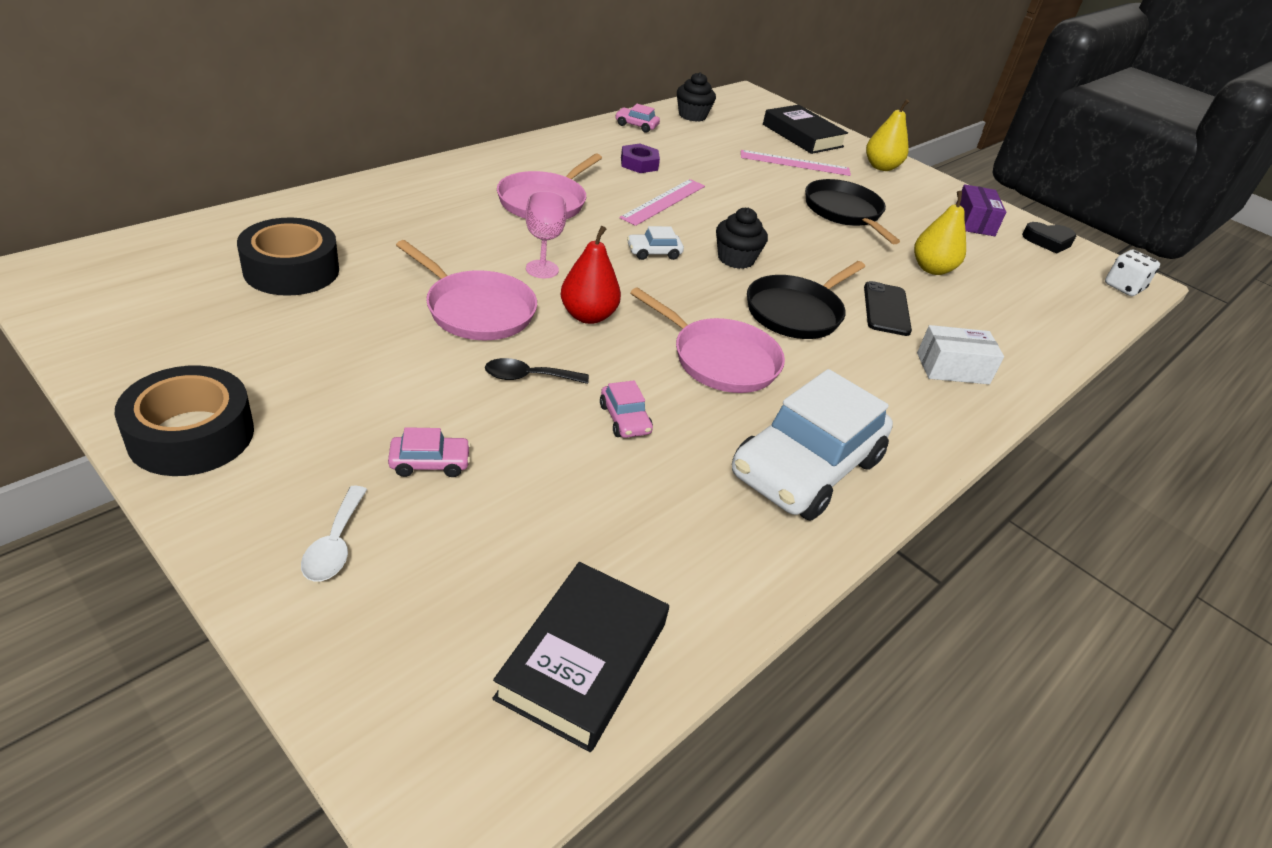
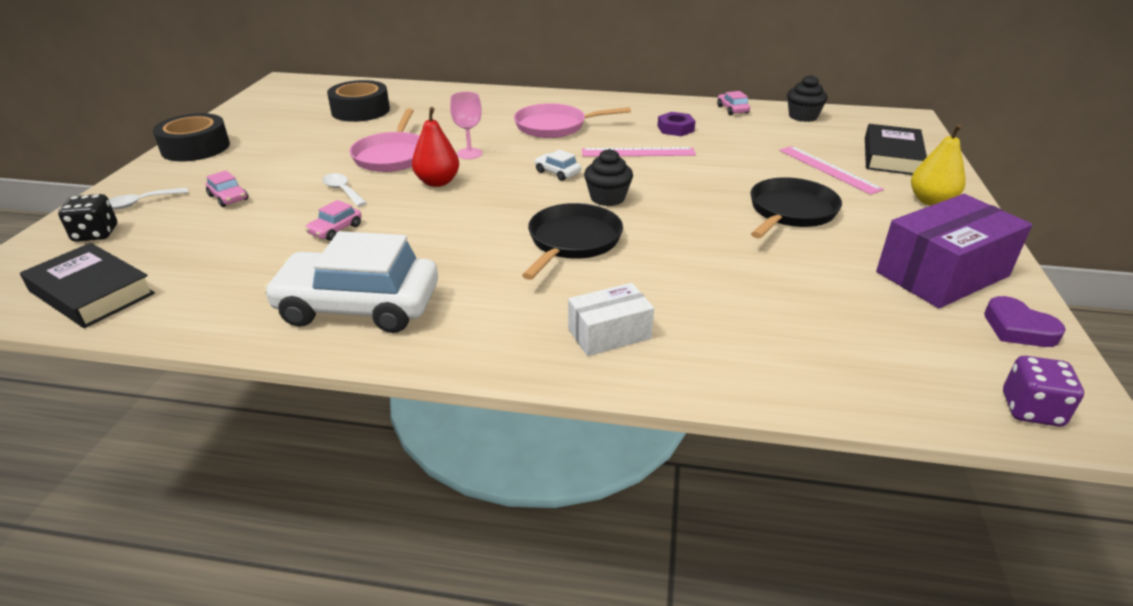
camera: 60 degrees right, 5 degrees down
(392, 616) = (96, 234): none -> black dice
(528, 377) = (342, 191): black spoon -> white spoon
(583, 660) = (91, 292): black book -> black book turned 45 degrees clockwise
(720, 360) = (453, 235): pink pan -> none
(796, 312) = (572, 241): black pan -> black pan turned 105 degrees clockwise
(886, 309) = (654, 275): black phone -> none
(932, 269) = (779, 277): yellow pear -> none
(952, 368) = (609, 334): white box -> white box turned 75 degrees counterclockwise
(974, 222) = (942, 274): purple box -> purple box, size x1.75
(1048, 241) = (1018, 328): black heart -> purple heart
(1123, 287) = (1031, 410): white dice -> purple dice

